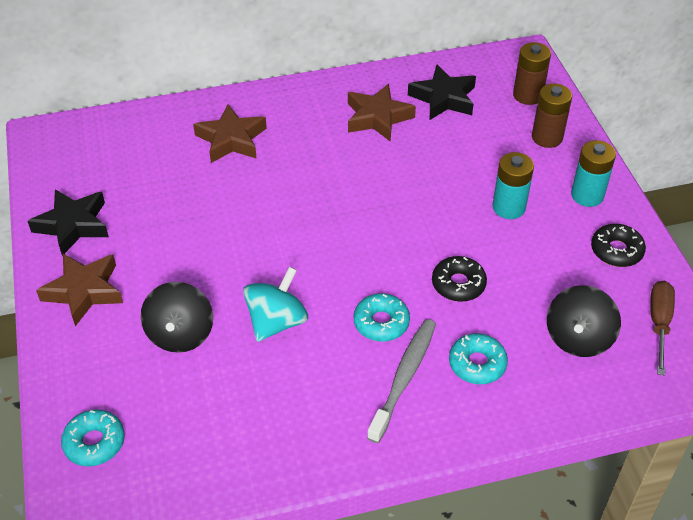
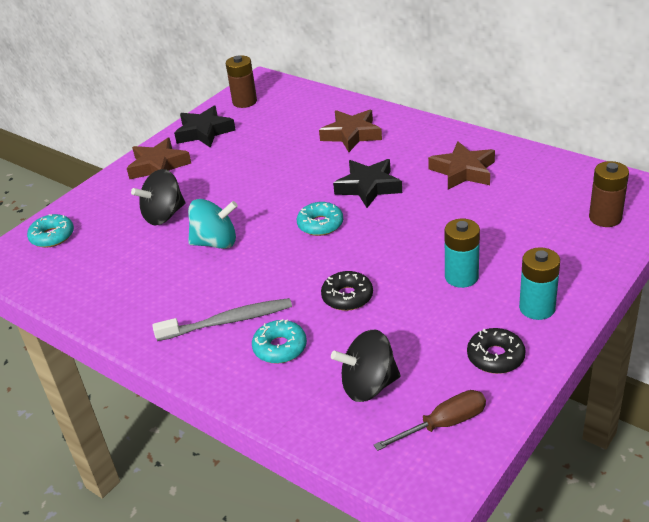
camera: 55 degrees right, 10 degrees down
(381, 323) = (266, 284): turquoise donut -> turquoise donut (320, 224)
(443, 98) = (532, 185): black star -> black star (368, 187)
(547, 137) = (571, 253): brown battery -> brown battery (244, 102)

